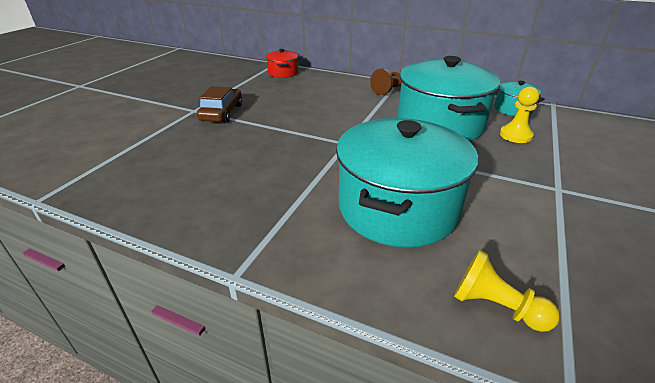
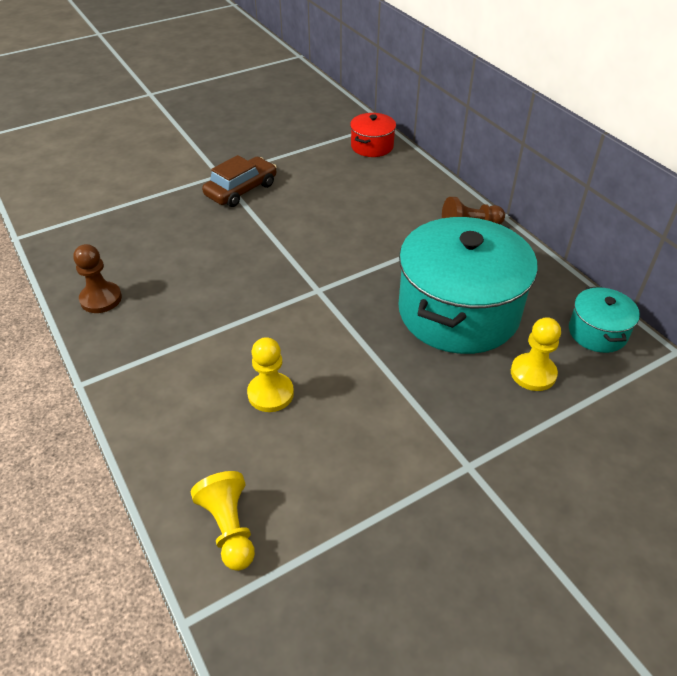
camera: 35 degrees right, 10 degrees up
(181, 209) = (101, 299): none -> brown pawn
(397, 208) = (270, 393): turquoise pot -> yellow pawn

